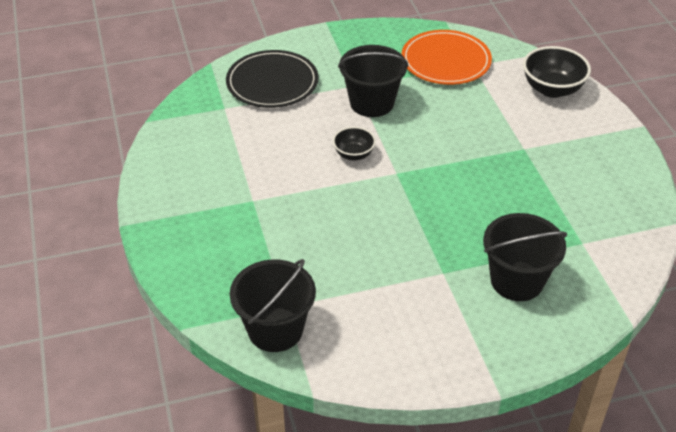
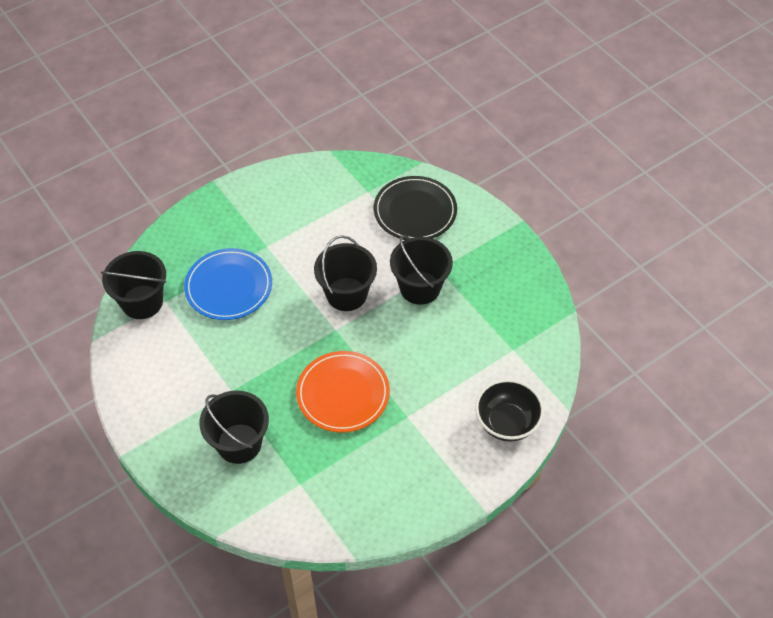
camera: 70 degrees right, 10 degrees up
(294, 244) = (229, 286): none -> blue plate
(354, 154) = (346, 294): black bowl -> black bucket
(446, 61) = (508, 327): orange plate -> orange plate (343, 394)

